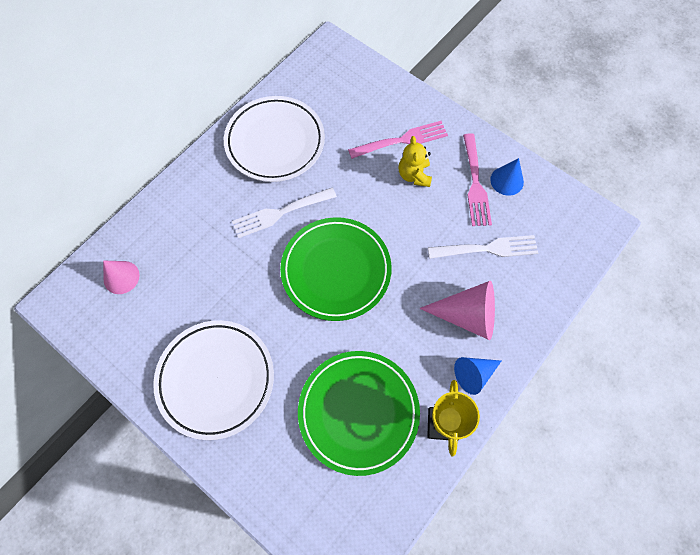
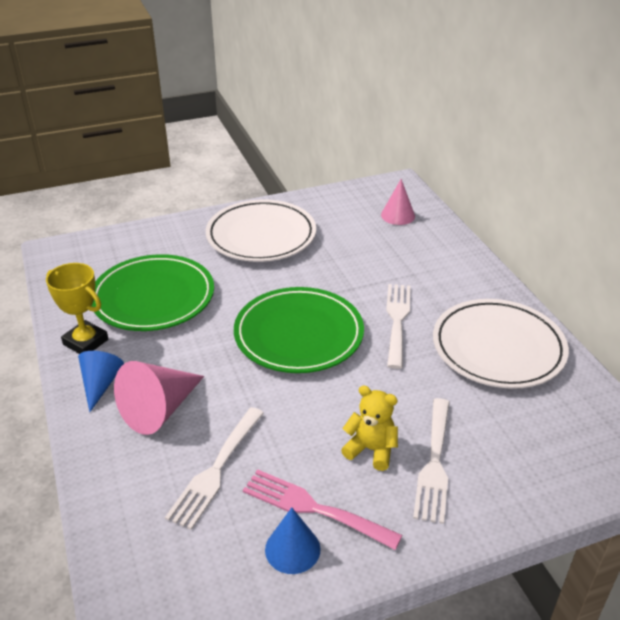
camera: 120 degrees right, 30 degrees down
(402, 140) = (434, 463): pink fork -> white fork

